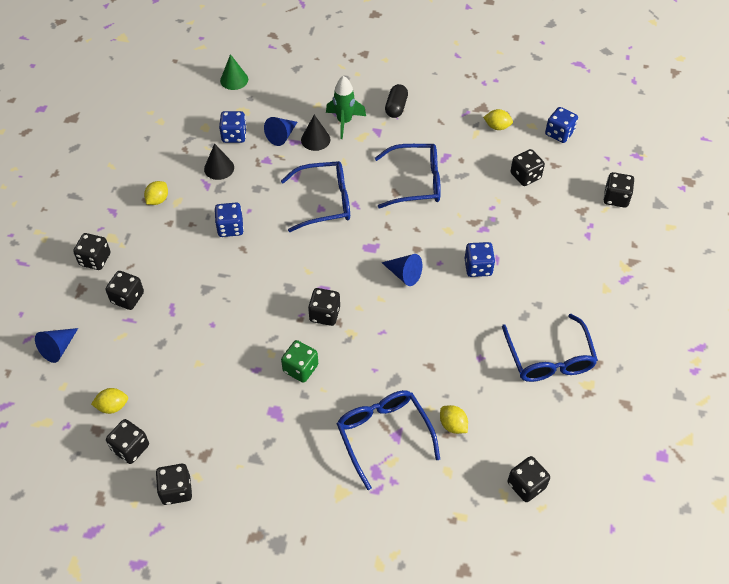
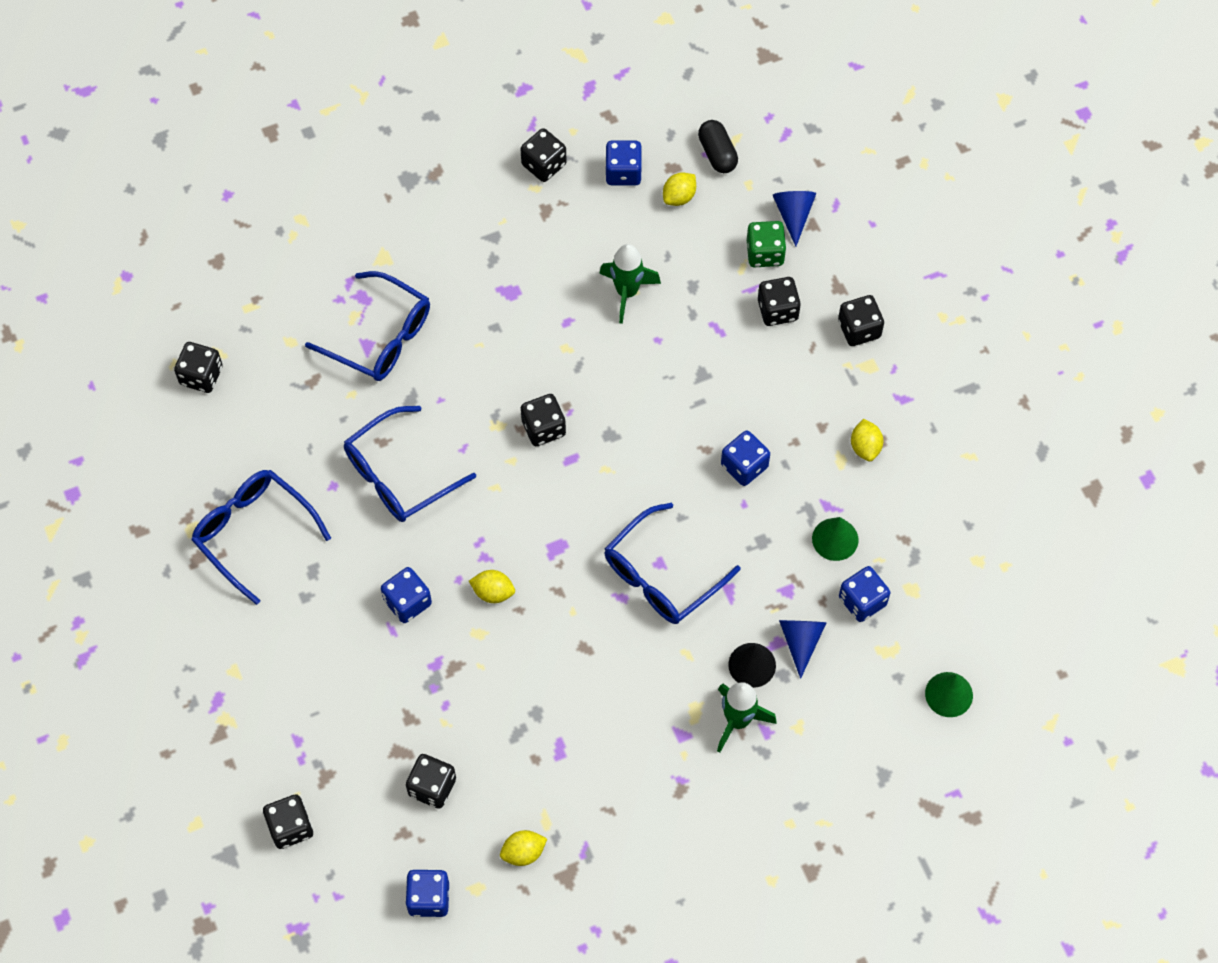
camera: 145 degrees right, 10 degrees up
(130, 448) = (623, 172): black dice -> blue dice
(203, 364) = (627, 292): none -> green rocket
(219, 168) = (835, 539): black cone -> green cone
(300, 368) = (521, 351): green dice -> green dice (765, 253)
(396, 107) = (687, 795): black capsule -> black capsule (717, 154)
(404, 274) = (490, 536): blue cone -> none
(416, 182) = (569, 681): blue glasses -> blue glasses (399, 475)
(453, 425) = (315, 391): yellow lemon -> yellow lemon (493, 592)

